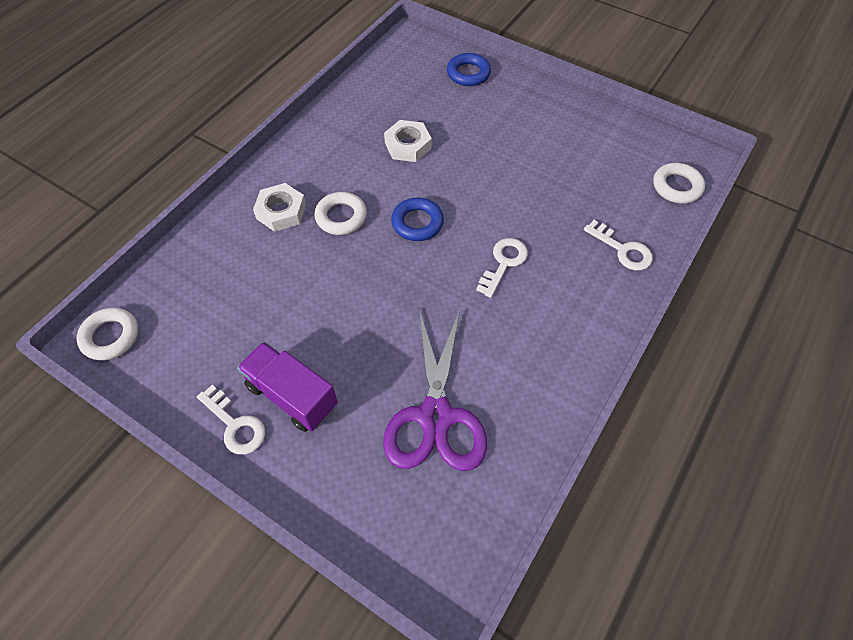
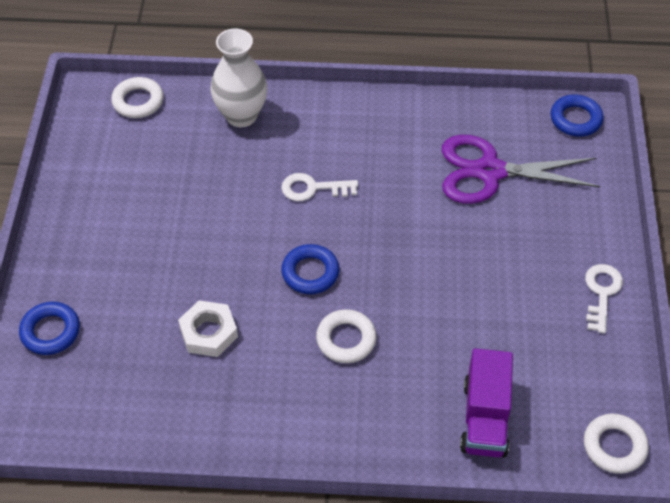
camera: 120 degrees left, 5 degrees down
(281, 211) = (375, 397): white nut -> none
(292, 395) = (548, 270): purple truck -> purple truck (484, 418)
(435, 417) = (489, 171): purple scissors -> purple scissors turned 150 degrees counterclockwise
(454, 560) = (575, 119): none -> blue ring
(622, 249) = (241, 116): white key -> white vase

